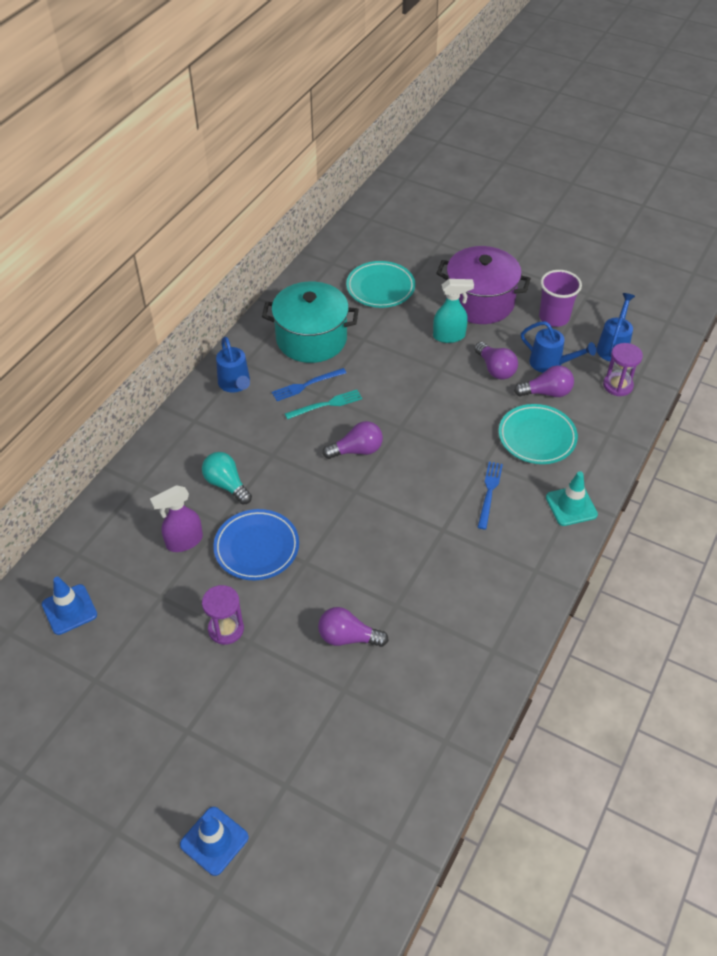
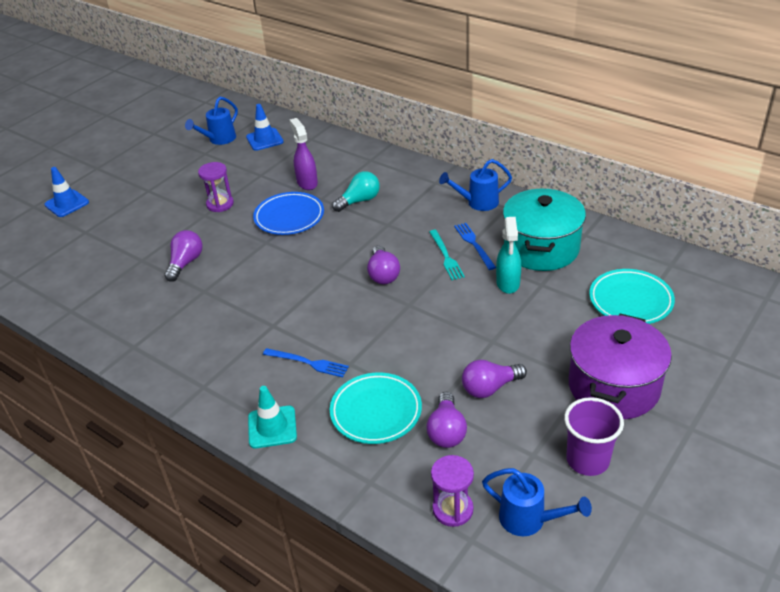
camera: 100 degrees right, 10 degrees down
(449, 336) = (547, 352): turquoise spray bottle -> turquoise spray bottle (508, 283)
(550, 363) = (497, 442): blue watering can -> blue watering can (219, 139)

